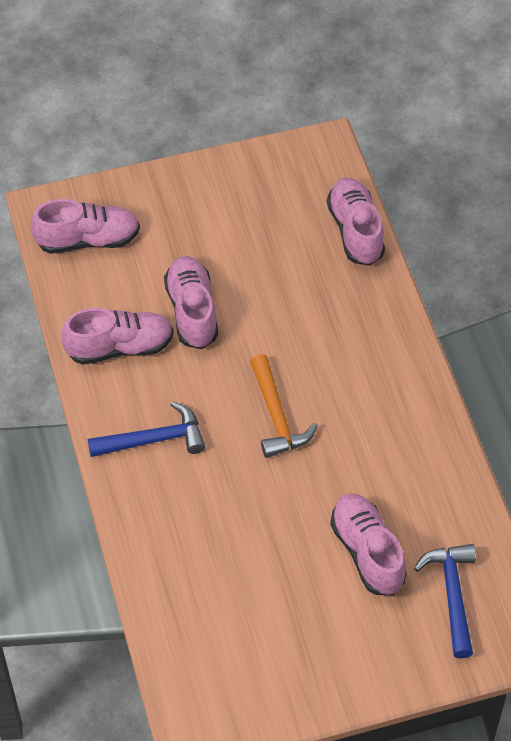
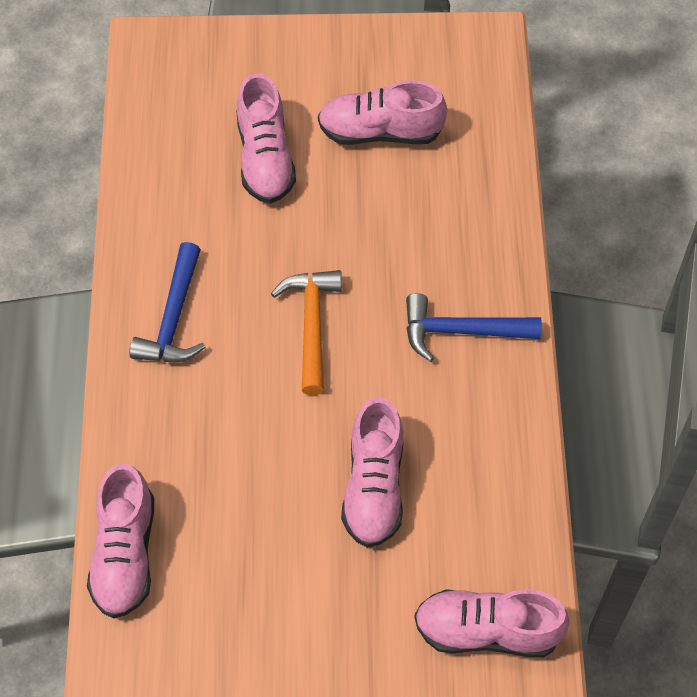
camera: 165 degrees left, 5 degrees up
(120, 347) = (476, 458): pink shoe -> pink shoe (380, 131)
(452, 595) = (196, 99): blue hammer -> blue hammer (173, 318)

